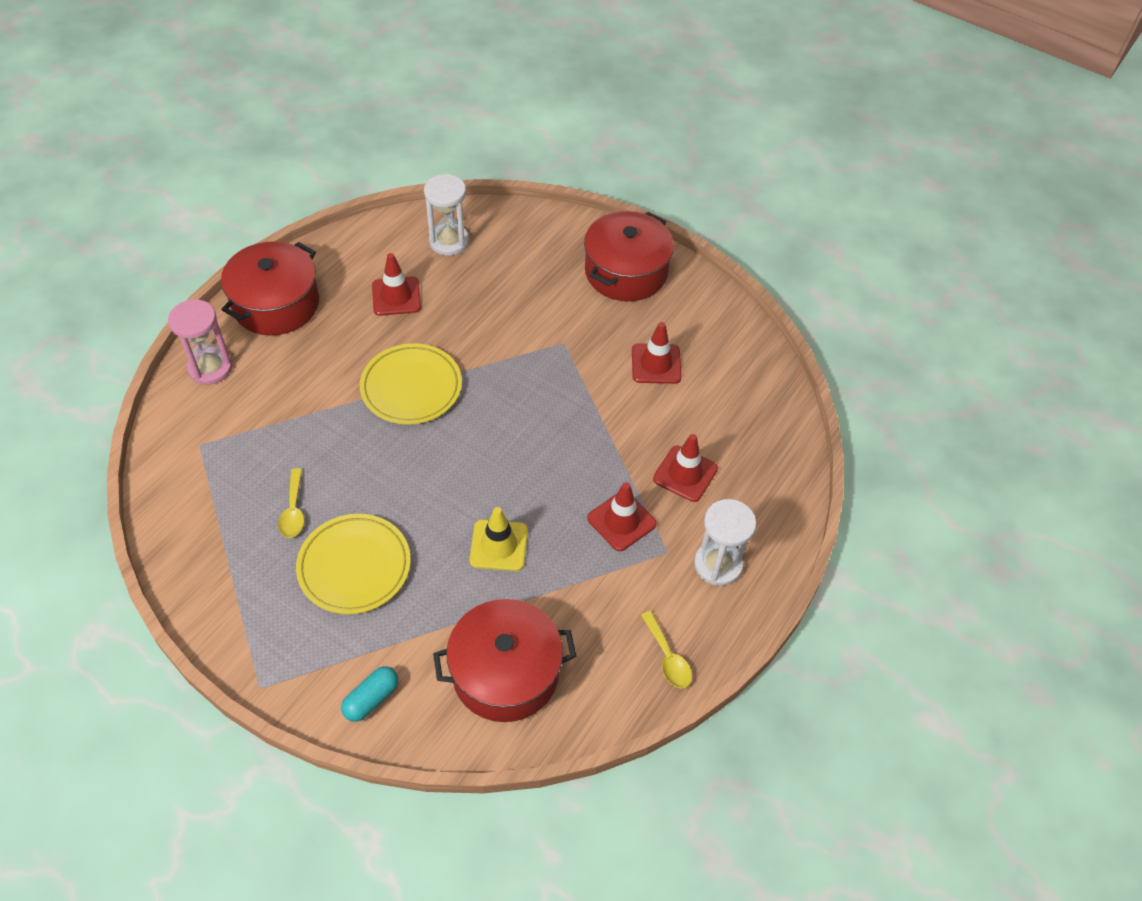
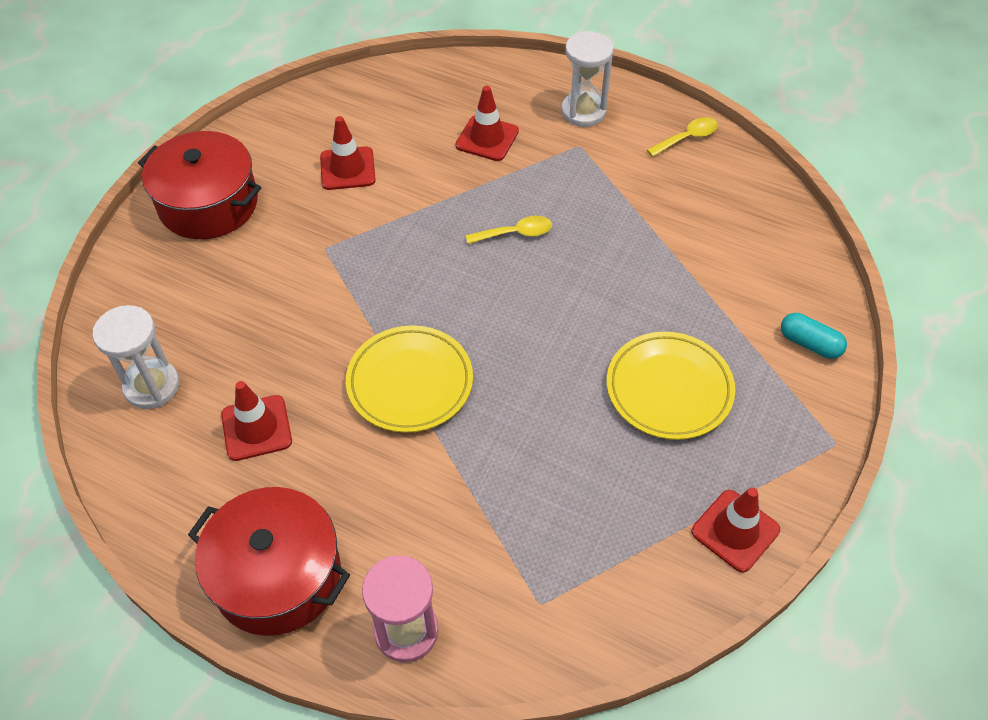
camera: 95 degrees left, 0 degrees up
(293, 510) = (613, 466): yellow spoon -> yellow spoon (515, 233)
(499, 545) = (607, 269): yellow traffic cone -> none
(505, 673) = (743, 245): red pot -> none
(621, 521) = (553, 179): red traffic cone -> red traffic cone (735, 531)

